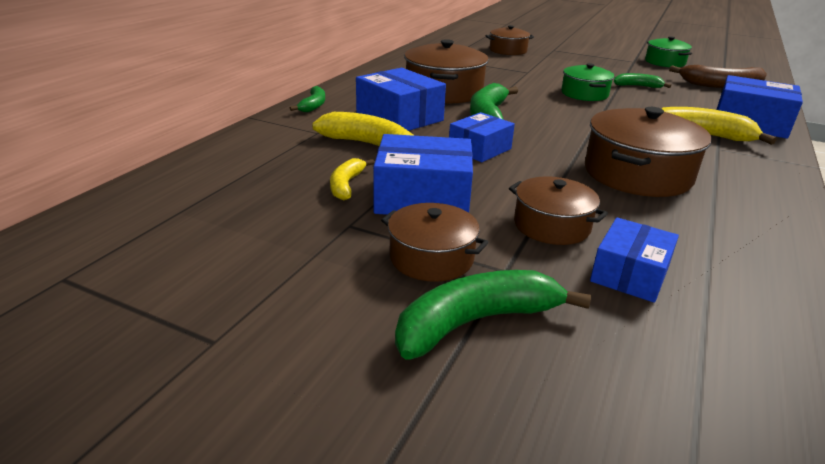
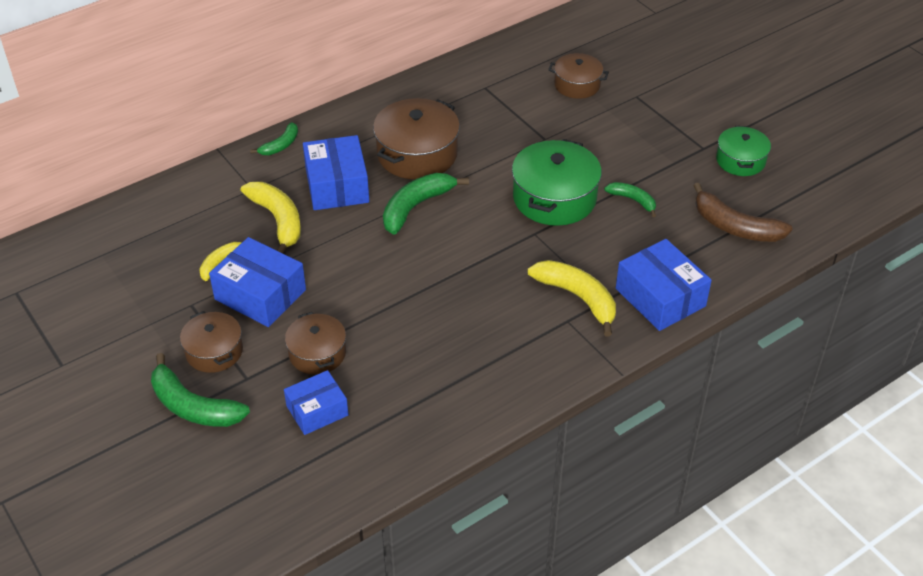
camera: 30 degrees right, 15 degrees up
(476, 322) = (193, 406): green banana -> green banana turned 150 degrees counterclockwise
(480, 149) = (358, 252): blue box -> none
(584, 94) = (554, 198): green pot -> green pot, size x1.64
(637, 174) = (448, 326): brown pot -> none

